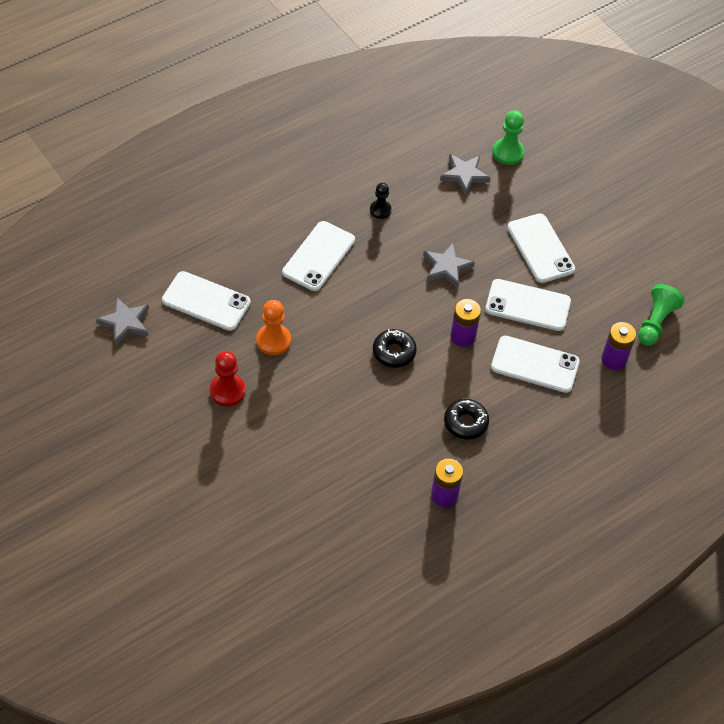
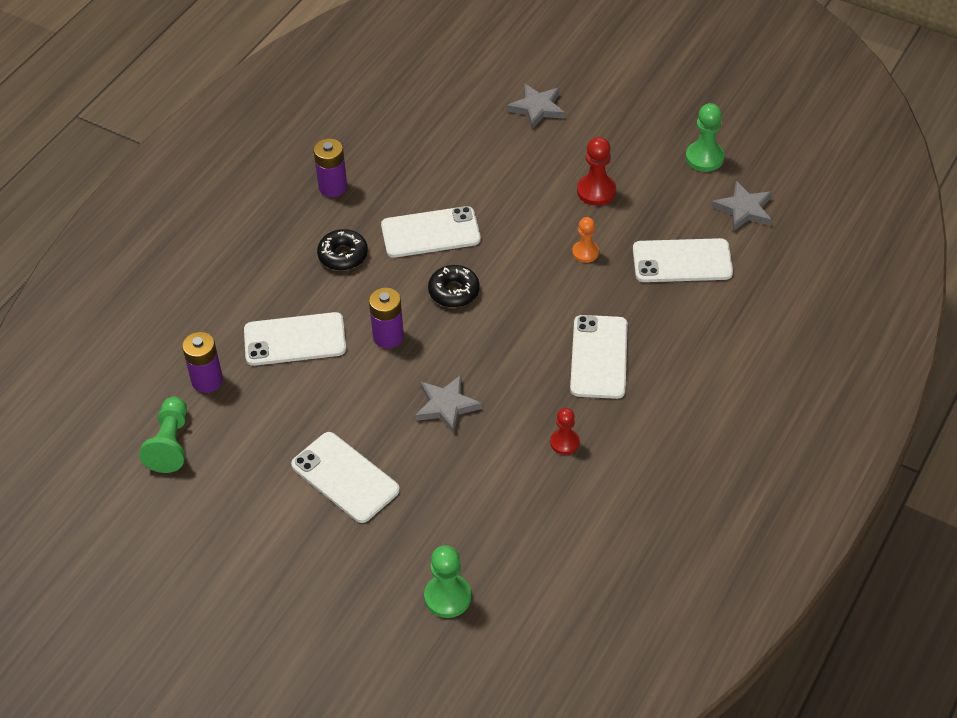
camera: 160 degrees right, 5 degrees down
(117, 382) = (704, 158): none -> green pawn
(273, 340) = (585, 252): orange pawn -> orange pawn, size x0.66
(380, 210) = (564, 442): black pawn -> red pawn
(464, 175) = (488, 536): grey star -> grey star (537, 108)
(527, 305) = (330, 401): white phone -> white phone (430, 233)

